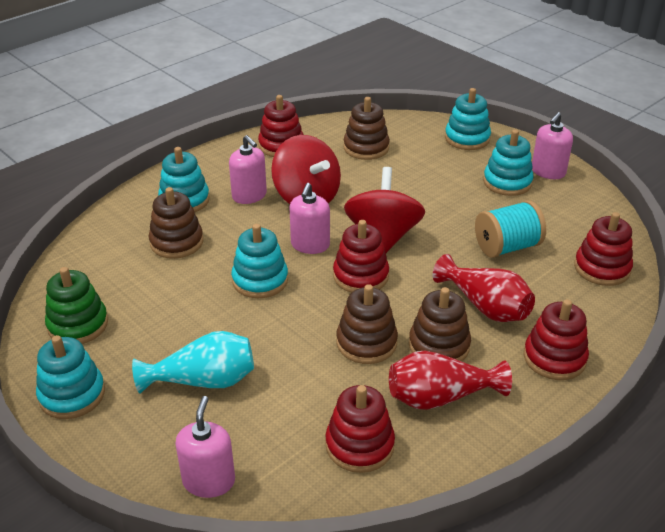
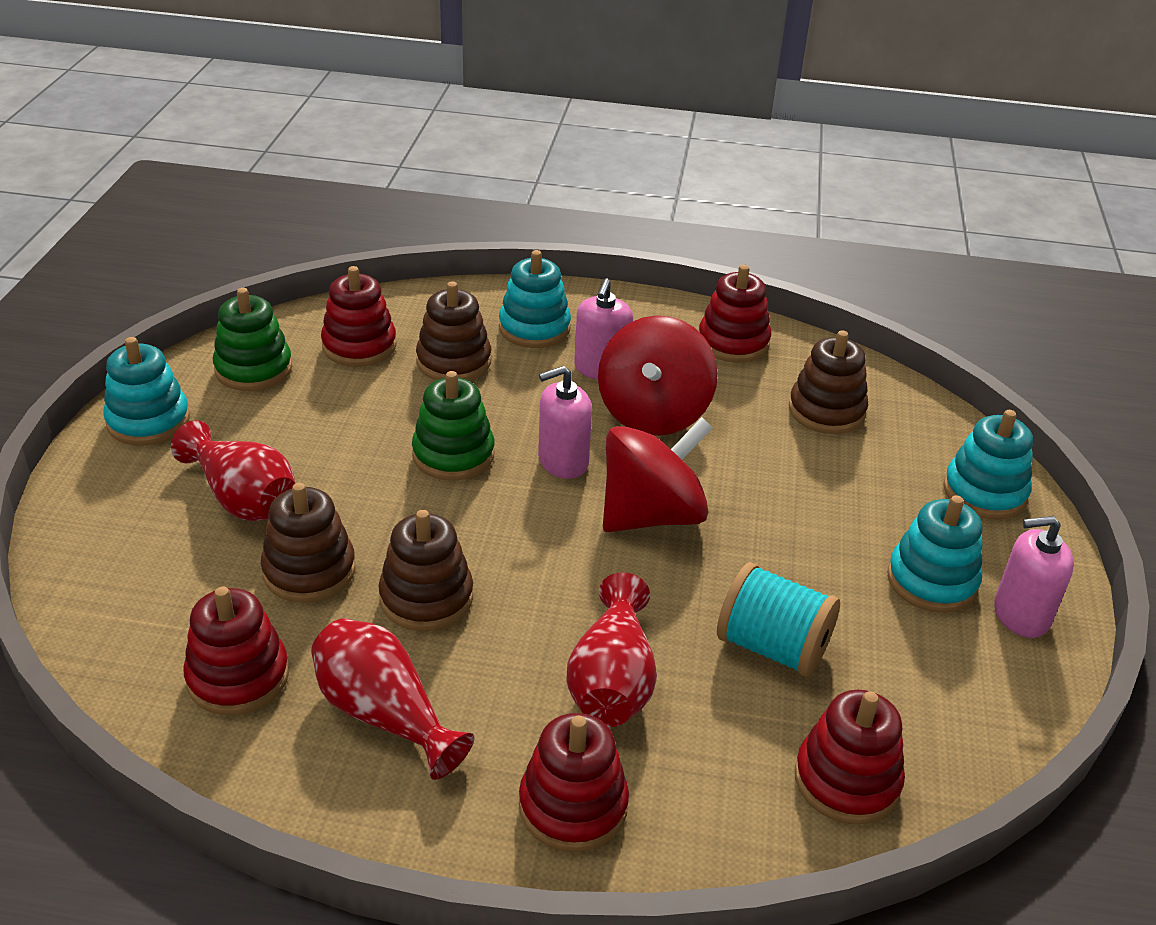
camera: 50 degrees right, 0 degrees up
(203, 381) = (243, 498): turquoise vase -> red vase
(209, 481) = (94, 580): pink soap dispenser -> none
(260, 280) = (453, 455): turquoise stacking toy -> green stacking toy
(360, 276) = (549, 533): red stacking toy -> red stacking toy (359, 346)
(439, 345) = (484, 668): brown stacking toy -> brown stacking toy (309, 571)

